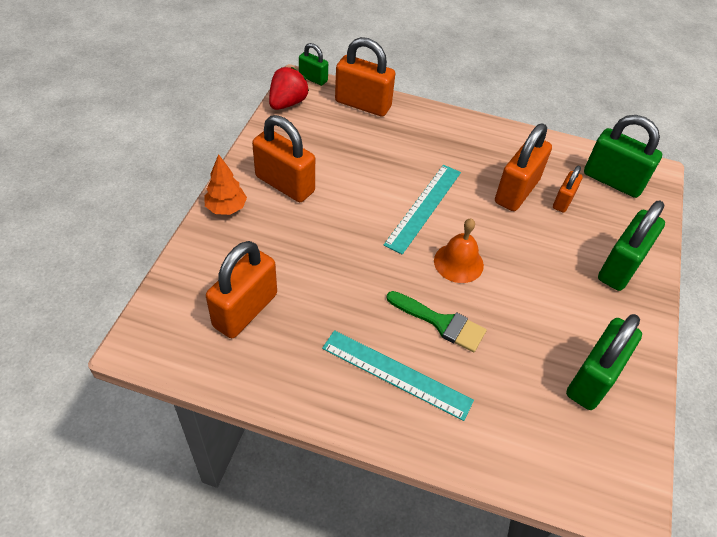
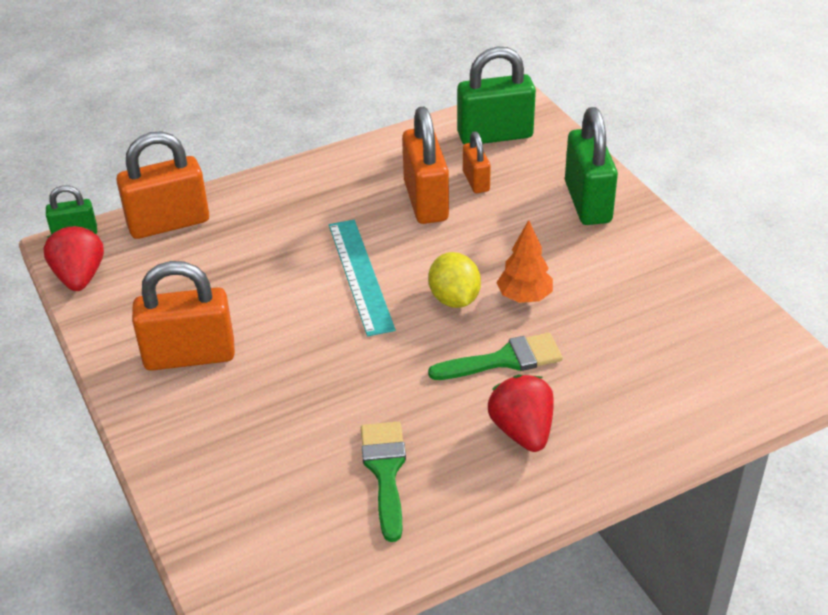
camera: 40 degrees left, 10 degrees down
(226, 208) = (157, 425): orange tree -> orange tree (524, 297)
(245, 310) = (312, 497): orange padlock -> none
(296, 329) = (385, 471): none -> green brush
(396, 374) = (522, 431): turquoise ruler -> red strawberry
(458, 262) = (454, 299): orange bell -> yellow lemon
(593, 379) = (673, 305): green padlock -> none

